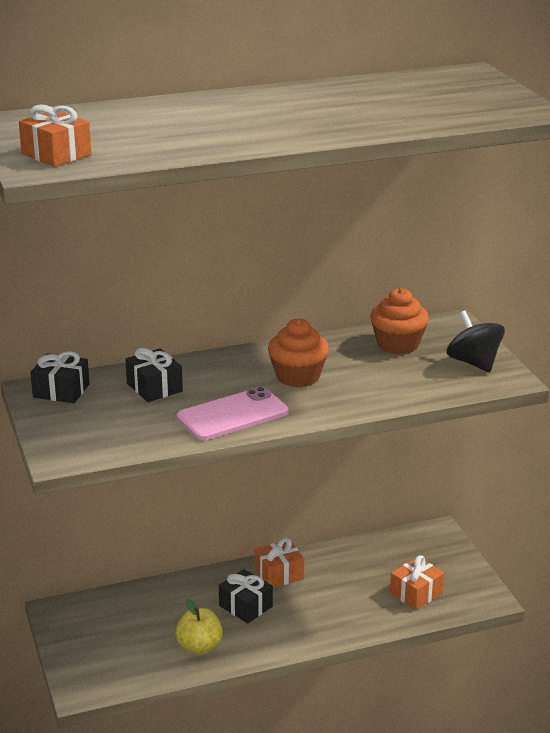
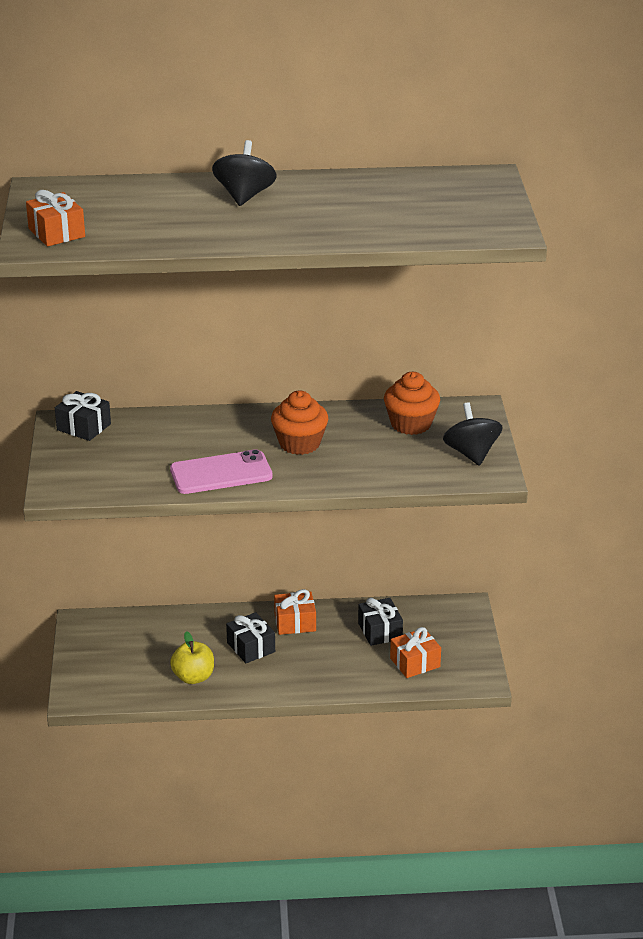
camera: 15 degrees right, 5 degrees up
(154, 387) = (166, 436): black gift -> black gift (380, 631)
(238, 107) = (244, 196): none -> black spinning top

